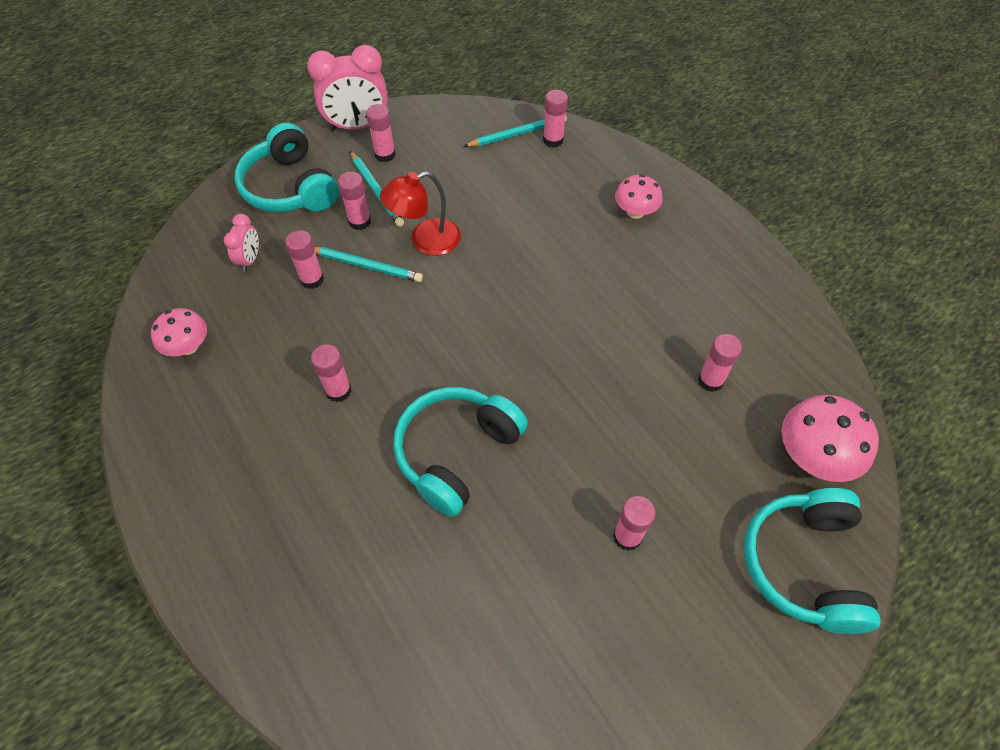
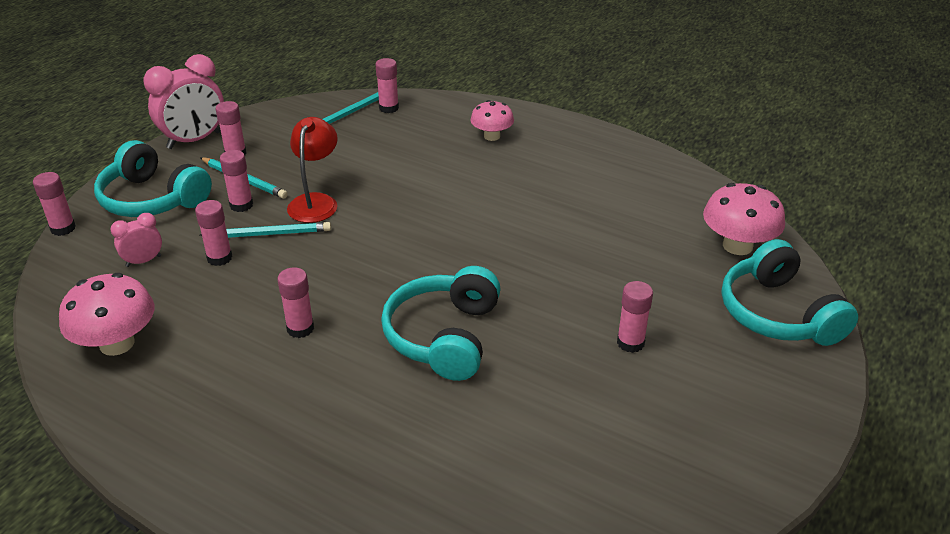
camera: 25 degrees left, 20 degrees down
(188, 346) = (117, 343): pink mushroom -> pink mushroom, size x1.54
(250, 259) = (143, 261): pink clock -> pink clock turned 105 degrees counterclockwise
(425, 241) = (316, 202): red lamp -> red lamp turned 150 degrees clockwise
(710, 380) = (627, 224): pink glue stick -> pink glue stick (63, 228)

